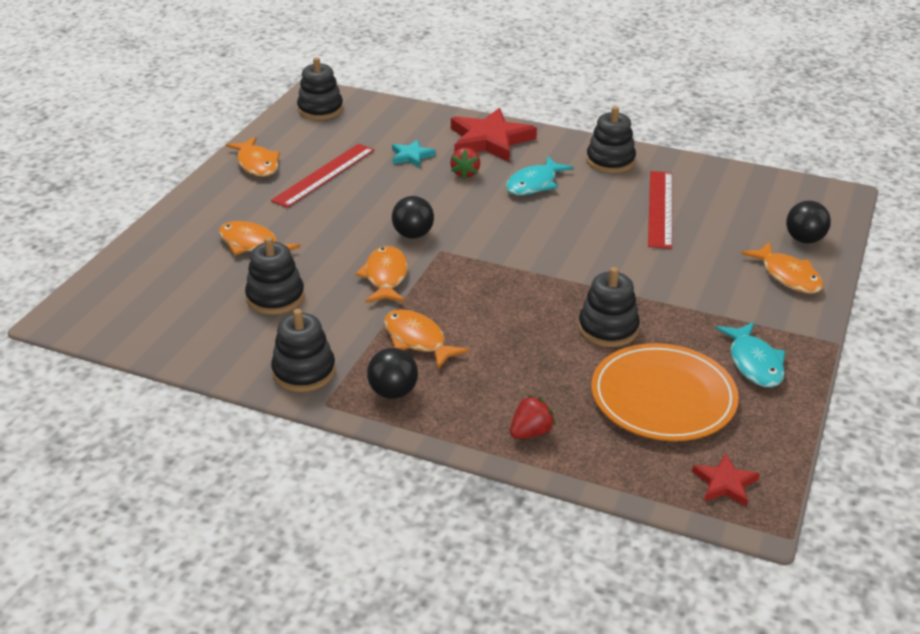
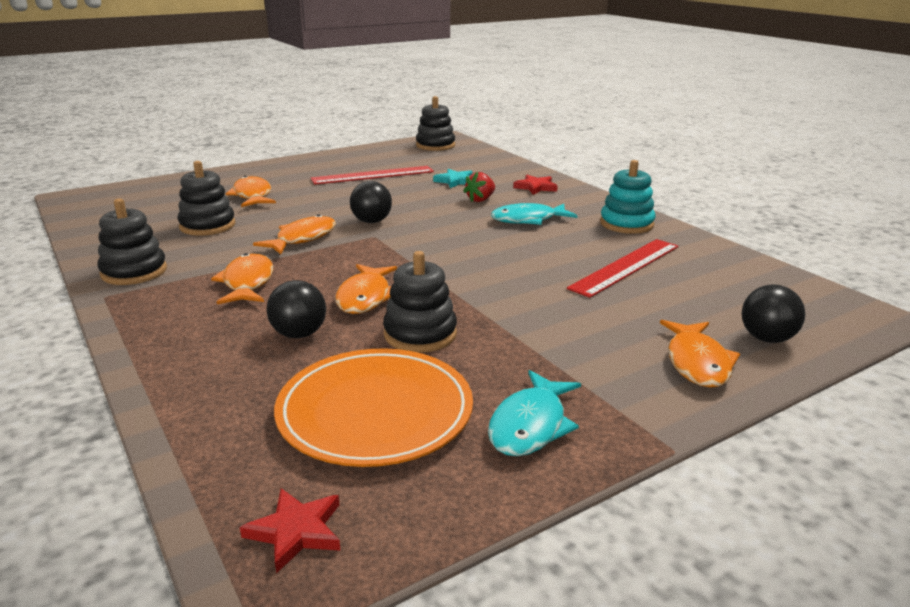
camera: 35 degrees right, 10 degrees down
(257, 164) = (339, 160): orange fish -> orange fish (365, 297)
(393, 392) = (162, 308): black ball -> black ball (299, 334)
(490, 140) = (535, 187): red star -> red star, size x0.50
(530, 432) = (202, 383): red strawberry -> none
(610, 161) = (626, 224): black stacking toy -> turquoise stacking toy

